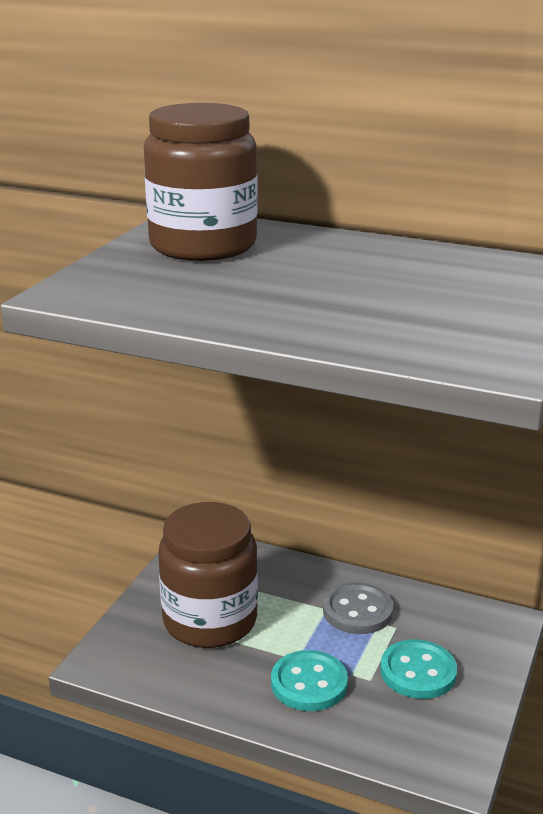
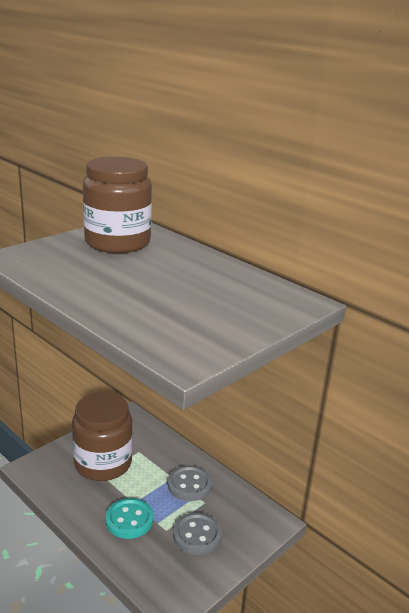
camera: 20 degrees right, 0 degrees up
(418, 672) = (197, 535): turquoise button -> grey button

